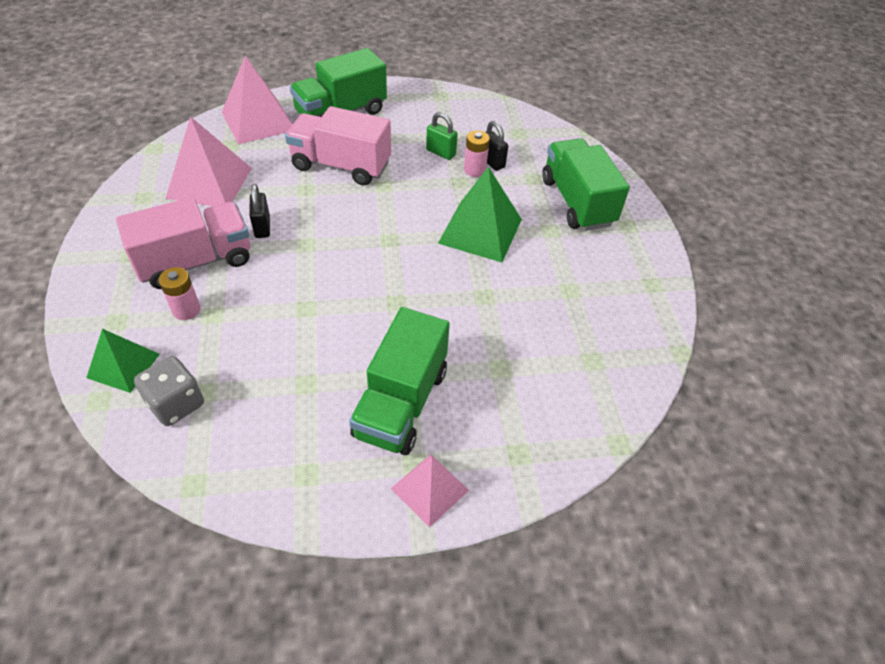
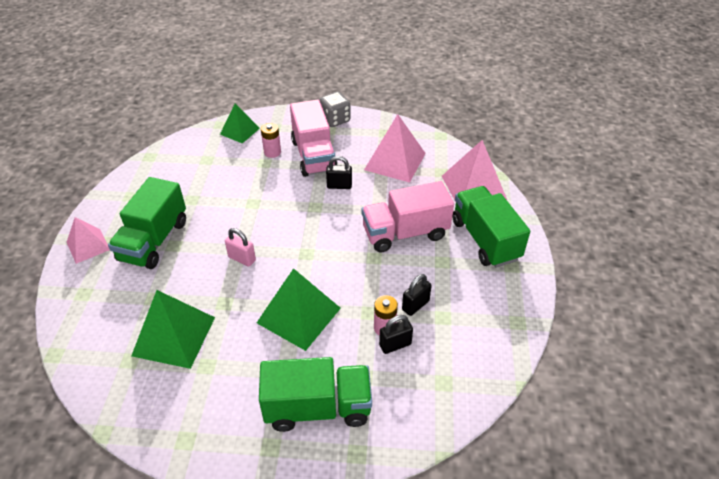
camera: 105 degrees right, 5 degrees down
(176, 403) = (203, 150): grey dice -> grey dice (335, 120)
(341, 165) = (405, 233): pink truck -> pink truck turned 135 degrees counterclockwise
(401, 402) = (154, 241): green truck -> green truck turned 105 degrees counterclockwise
(412, 295) = (242, 259): none -> pink padlock
(441, 152) = (415, 305): green padlock -> black padlock
(545, 329) = (174, 336): none -> green pyramid

